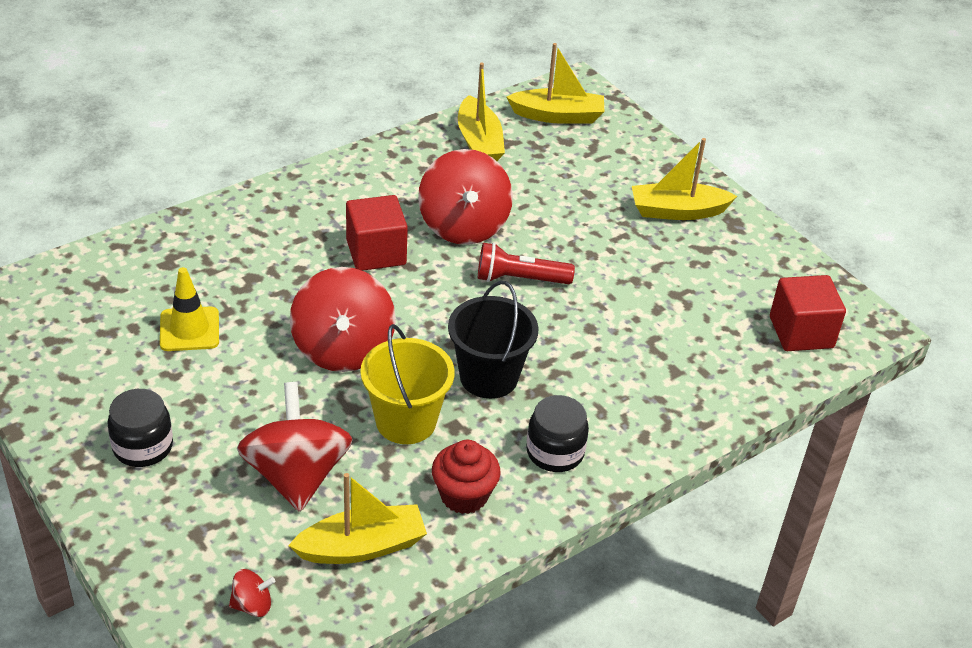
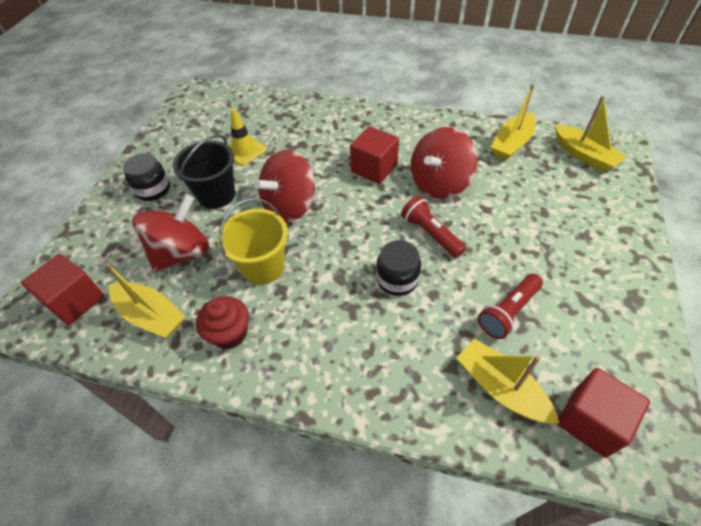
camera: 55 degrees right, 10 degrees up
(252, 605) = (75, 300): red spinning top -> red cube
(489, 377) = (336, 277): black bucket -> black bucket (216, 195)
(555, 452) = (308, 353): black jar -> black jar (397, 279)
(662, 298) = (508, 312): none -> red flashlight
(677, 211) = (596, 262): yellow boat -> yellow boat (500, 388)

